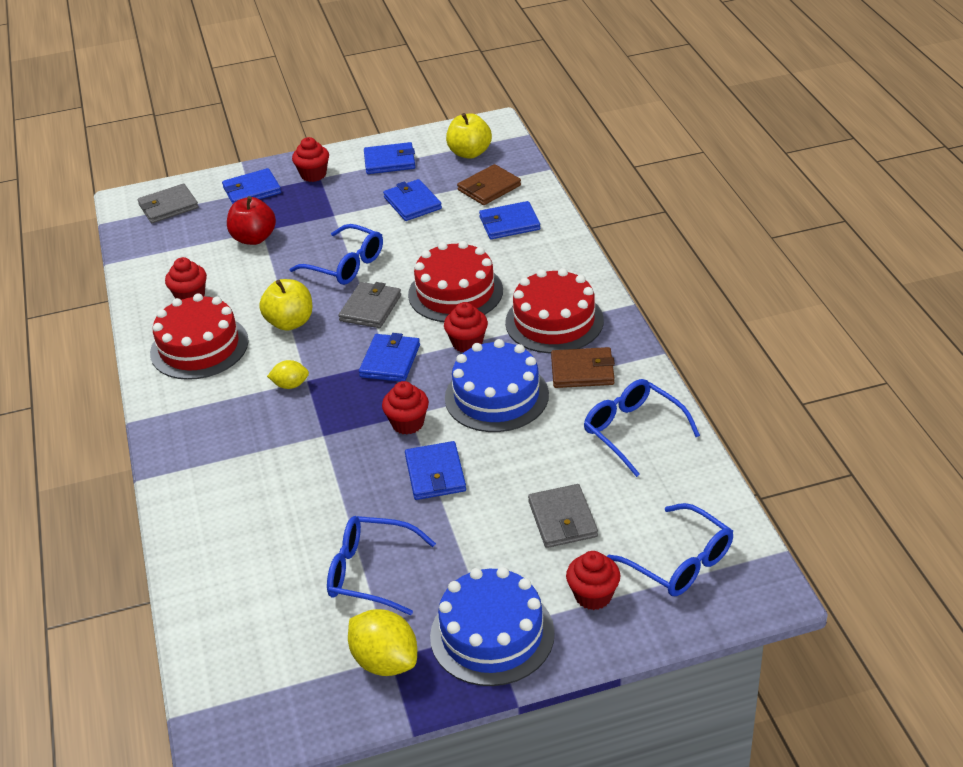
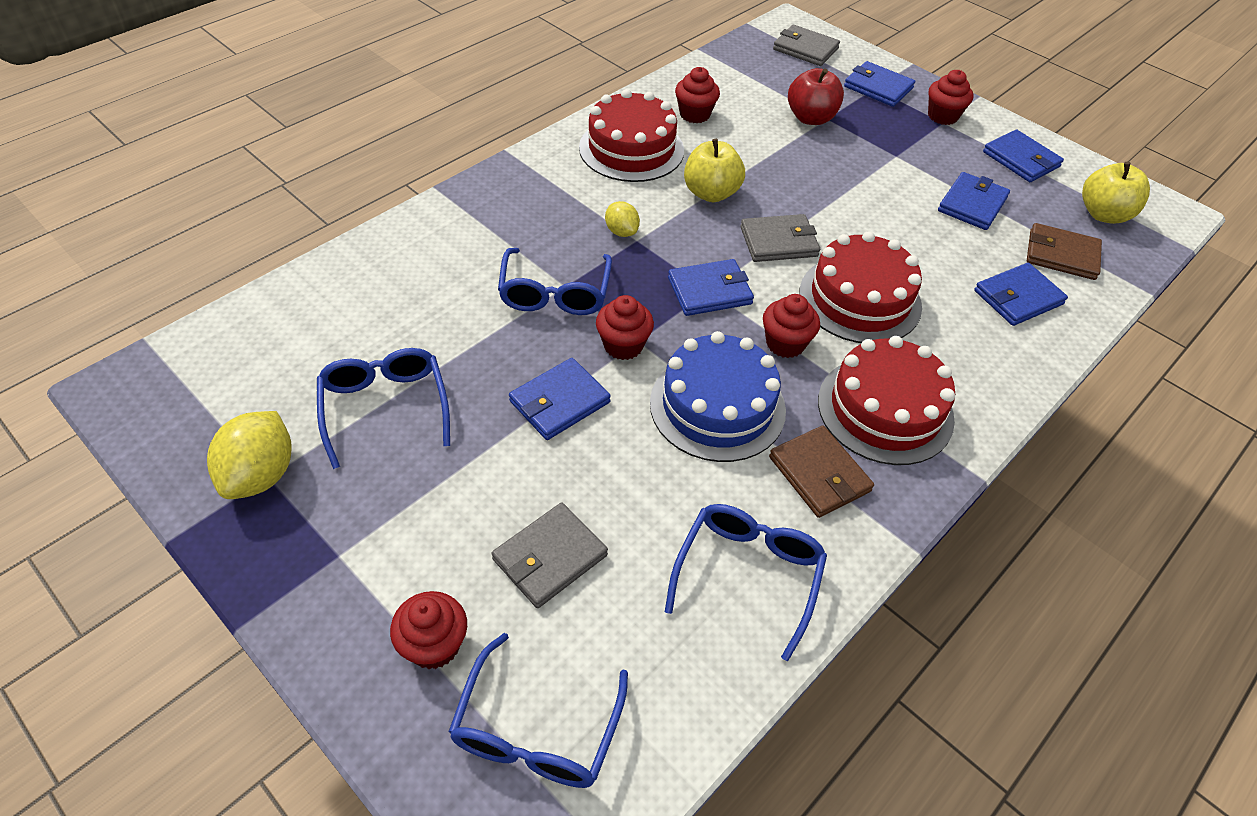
camera: 55 degrees right, 10 degrees up
(346, 265) = (828, 196): blue glasses -> blue glasses (555, 293)
(492, 634) = (332, 560): blue cake -> none
(509, 223) = (1018, 297): blue wallet -> blue wallet turned 75 degrees counterclockwise

